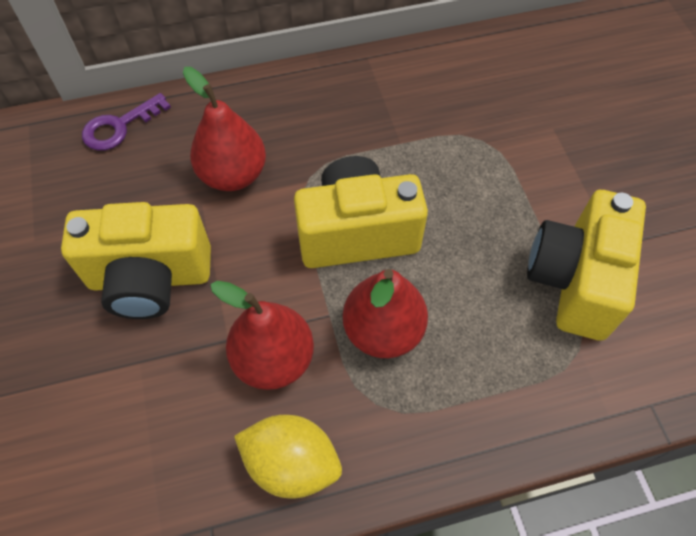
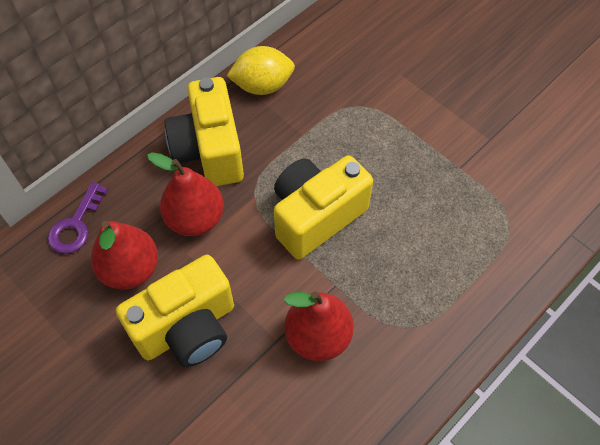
camera: 30 degrees left, 0 degrees up
(291, 463) = (377, 398): yellow lemon -> yellow lemon (262, 86)
(383, 331) = (379, 276): red pear -> red pear (130, 269)
(574, 281) = (479, 176): yellow camera -> yellow camera (209, 150)

